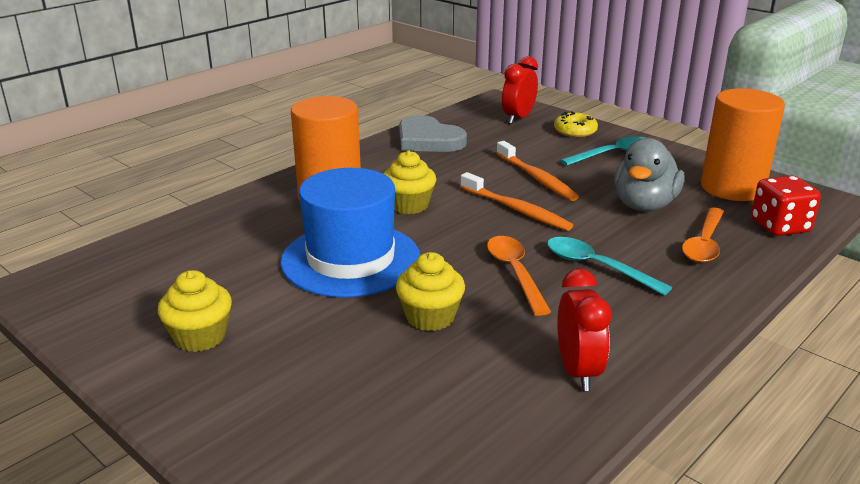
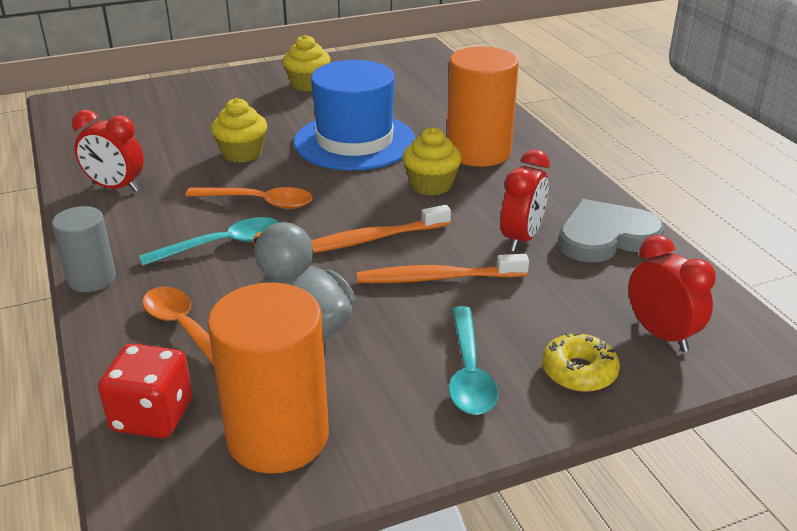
camera: 115 degrees right, 5 degrees up
(457, 162) = (521, 238): none -> red clock
(716, 309) = (92, 279): none -> grey cylinder

